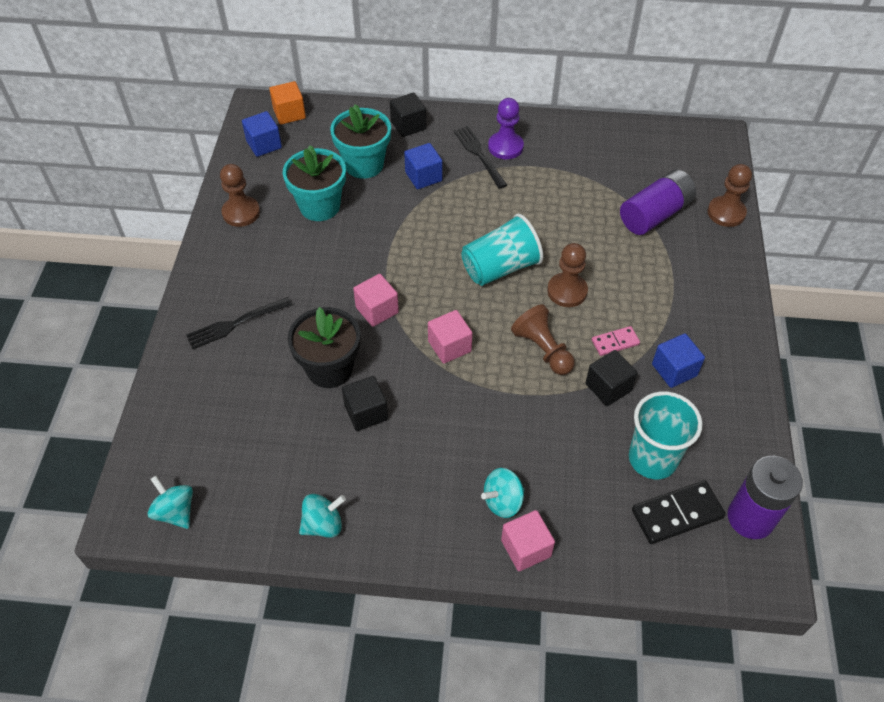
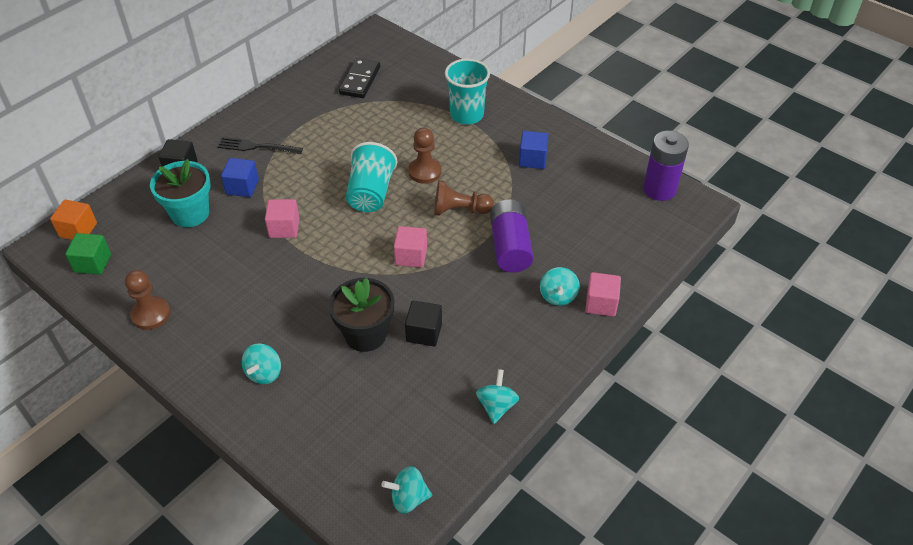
camera: 55 degrees left, 5 degrees down
(236, 324) = (264, 373): black fork -> turquoise spinning top
(264, 144) = (93, 263): blue cube -> green cube
(319, 206) = (202, 261): turquoise flower pot -> none
(377, 310) = (339, 279): pink cube -> pink cube (284, 228)
(505, 147) = (266, 130): purple pawn -> none
(608, 387) = (518, 196): black cube -> none
(615, 342) = (487, 173): pink domino -> none
(652, 459) = (586, 207): turquoise cup -> turquoise cup (466, 115)
(655, 214) = (406, 96): purple battery -> purple battery (510, 246)
(677, 514) = (632, 219): black domino -> black domino (360, 80)
(726, 213) = (439, 66): brown pawn -> none

